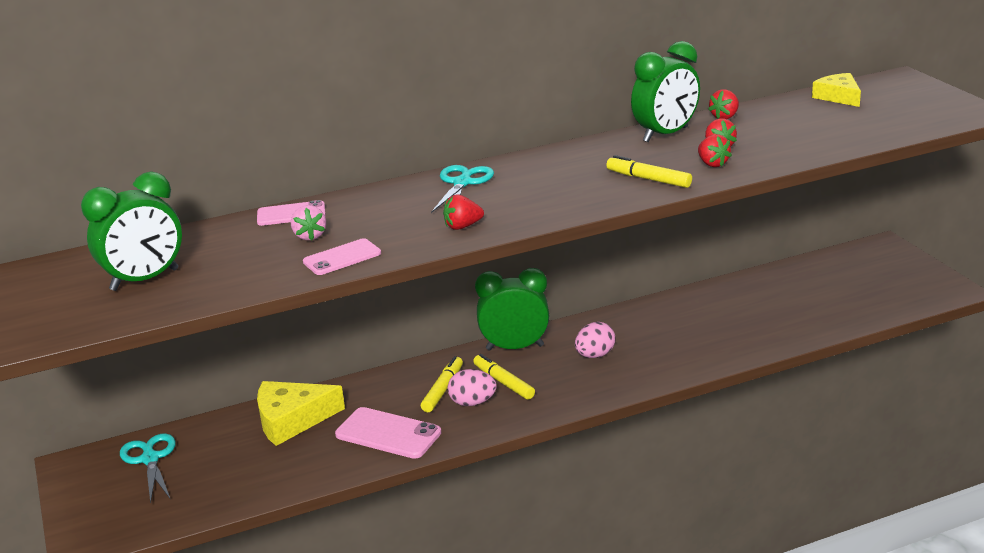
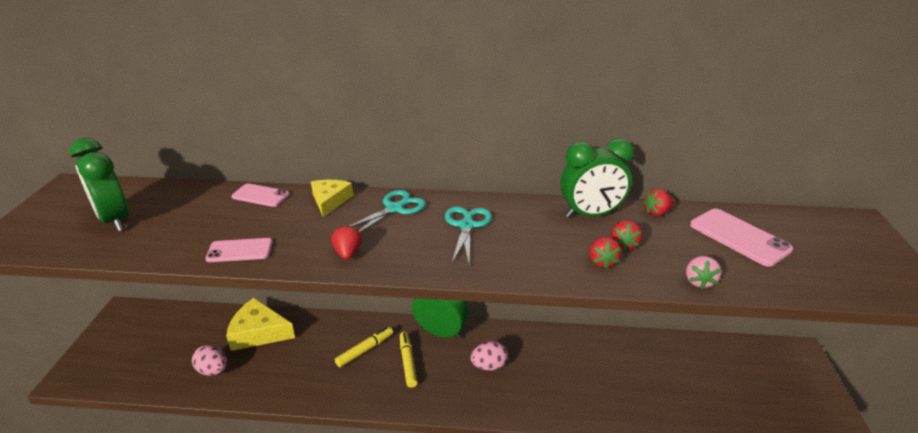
camera: 25 degrees right, 5 degrees up
(145, 280) = (114, 220): green clock -> green clock turned 60 degrees clockwise
(150, 458) = (161, 326): turquoise scissors -> turquoise scissors (467, 225)
(310, 236) = (246, 221): pink strawberry -> pink strawberry (699, 281)
(388, 434) = (300, 374): pink phone -> pink phone (739, 237)
(462, 226) = (348, 253): red strawberry -> red strawberry turned 75 degrees clockwise
(472, 403) = (373, 371): pink egg -> pink egg (213, 370)
(648, 179) = (533, 258): yellow marker -> none
(838, 97) = (781, 224): yellow cheese -> yellow cheese (330, 201)

